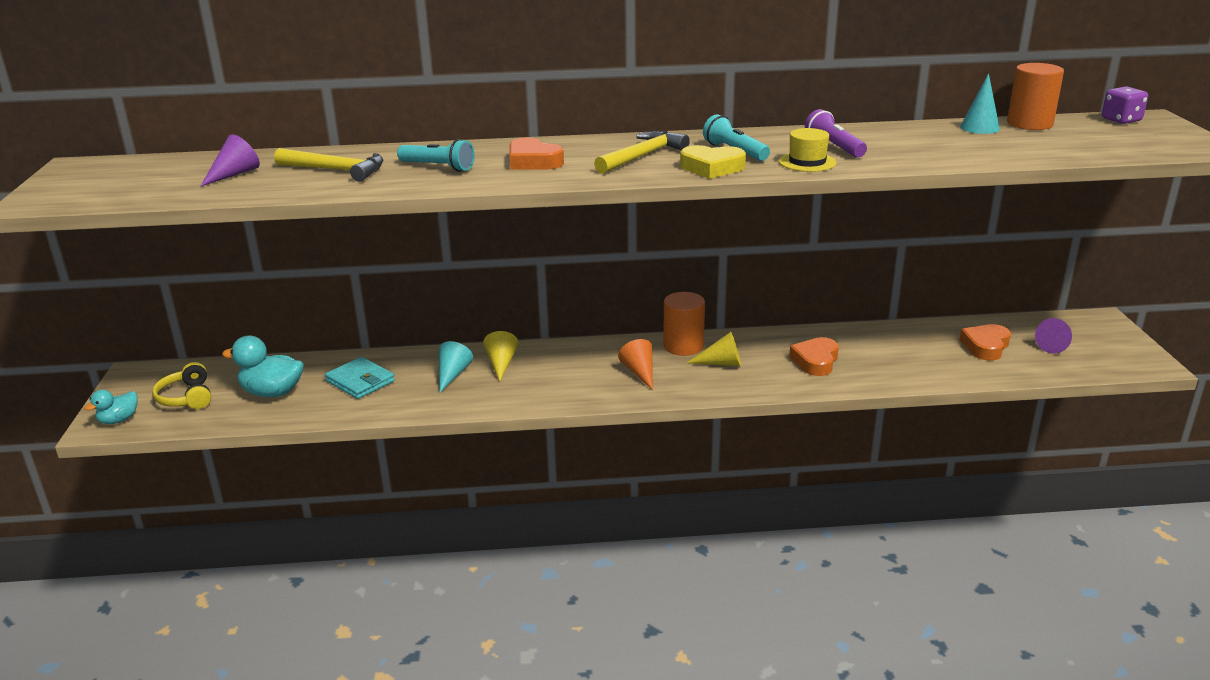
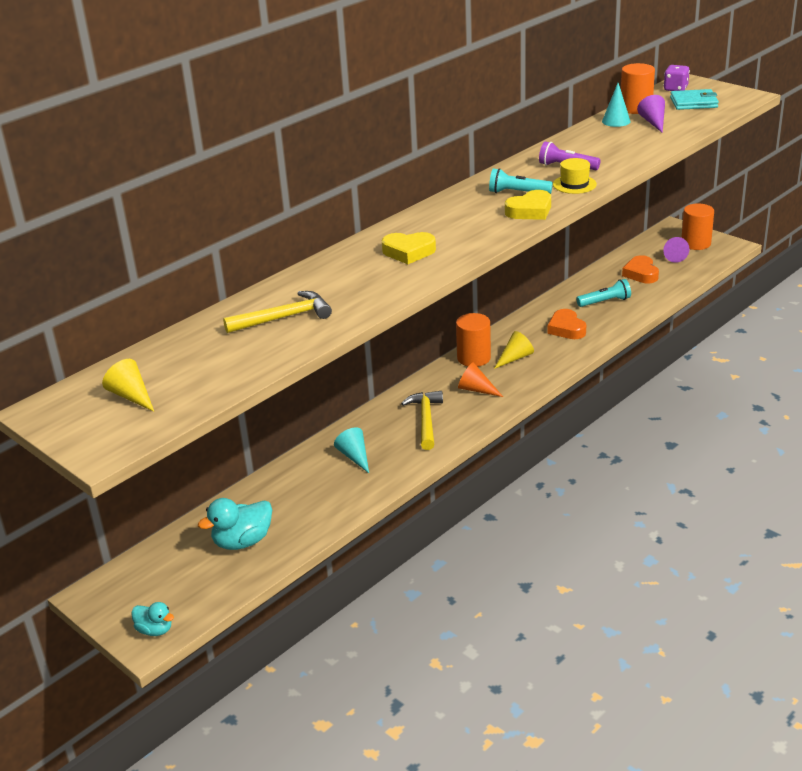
camera: 40 degrees left, 5 degrees up
(119, 420) = (155, 630): turquoise duck -> turquoise duck turned 60 degrees counterclockwise
(186, 397) = (178, 584): yellow headphones -> none
(234, 174) = (211, 355): purple cone -> purple cone (653, 122)
(360, 381) = (295, 497): turquoise wallet -> turquoise wallet (693, 102)
(438, 167) = (354, 283): turquoise flashlight -> turquoise flashlight (605, 302)
(501, 364) = (375, 431): yellow cone -> yellow cone (131, 396)
(533, 161) = (408, 252): orange heart -> yellow heart
(642, 156) = (469, 219): yellow hammer -> yellow hammer (426, 420)
(1105, 344) = (695, 243): none -> orange cylinder

